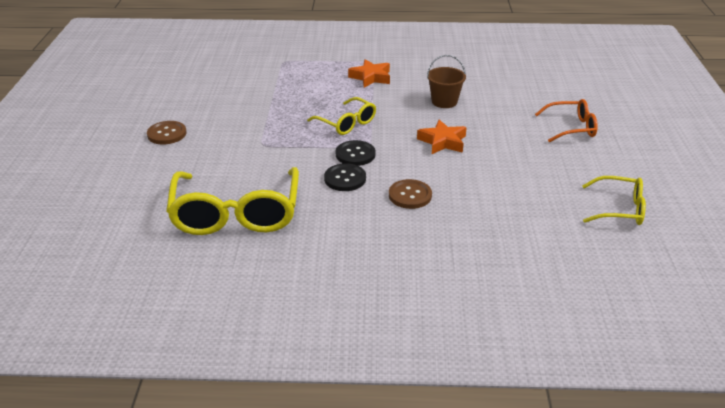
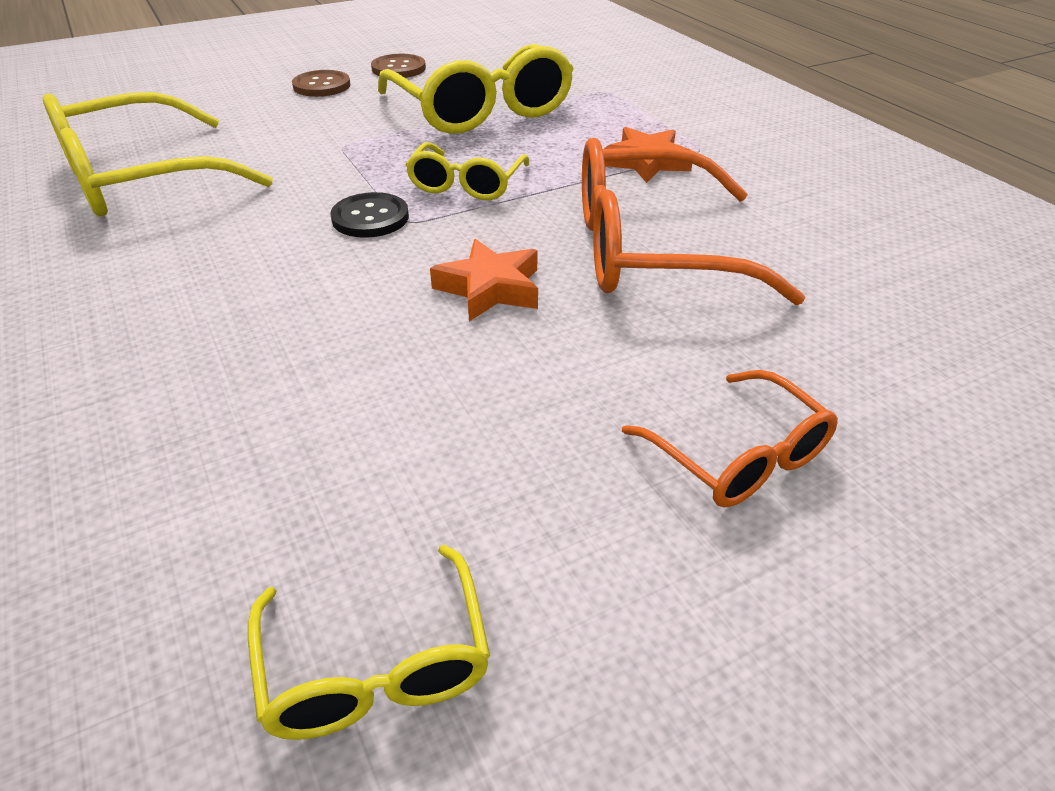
camera: 60 degrees right, 5 degrees up
(266, 97) = (482, 110): none -> yellow glasses
(345, 179) = (285, 230): black button -> none
(410, 195) = (265, 304): brown button -> brown button (398, 68)
(444, 101) = (649, 250): brown bucket -> orange glasses

